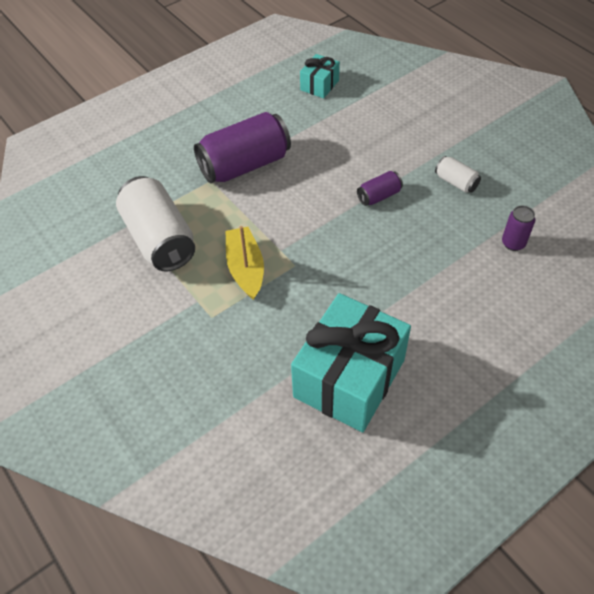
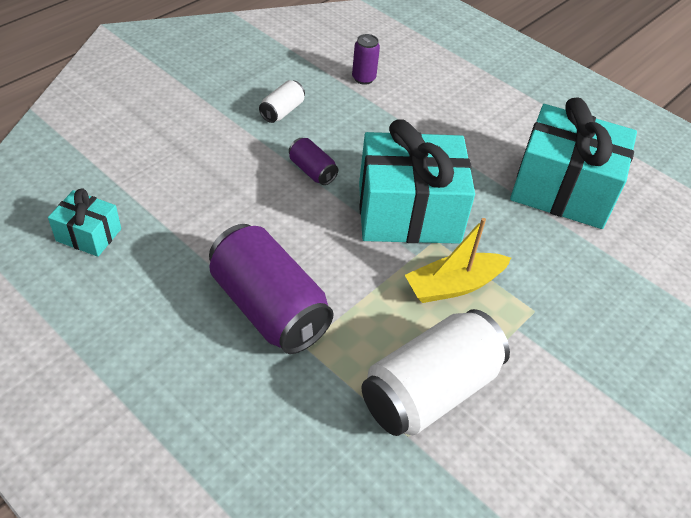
camera: 105 degrees left, 5 degrees down
(327, 252) = (408, 212): none -> turquoise gift

